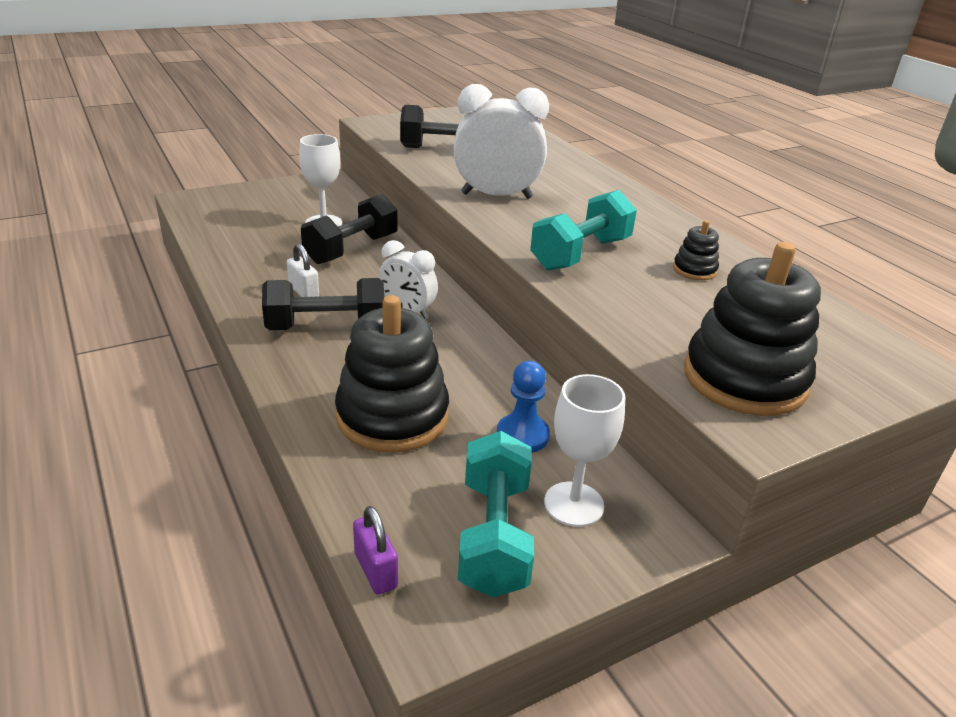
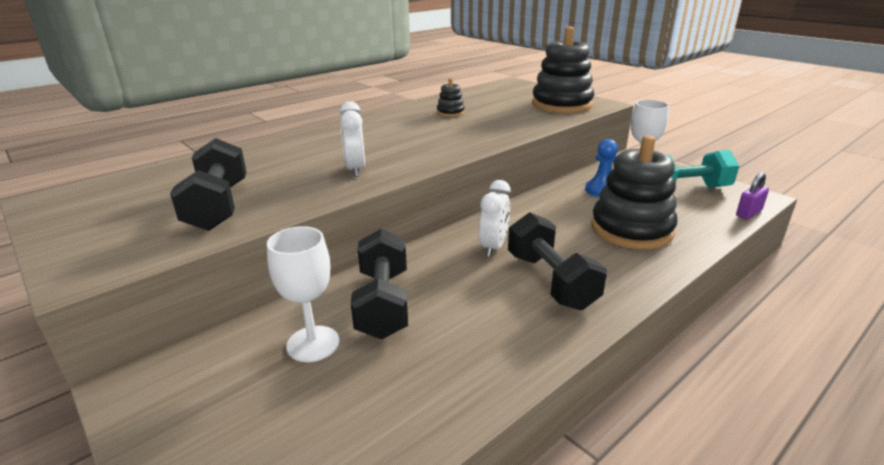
camera: 100 degrees left, 5 degrees down
(304, 292) = (499, 310): white padlock -> none
(351, 249) = (383, 303): black dumbbell -> black dumbbell turned 60 degrees clockwise
(496, 196) = (355, 169): white clock -> white clock, size x0.61
(580, 254) = (453, 137): turquoise dumbbell -> none

